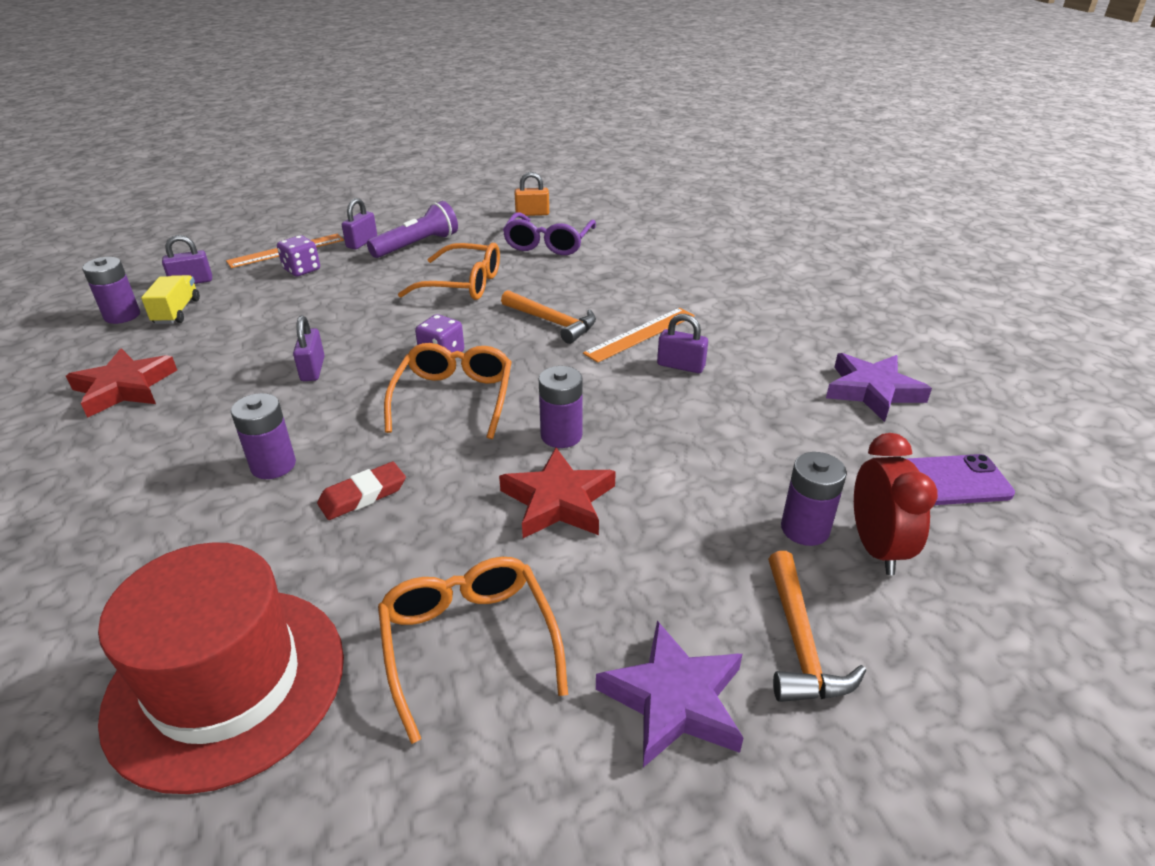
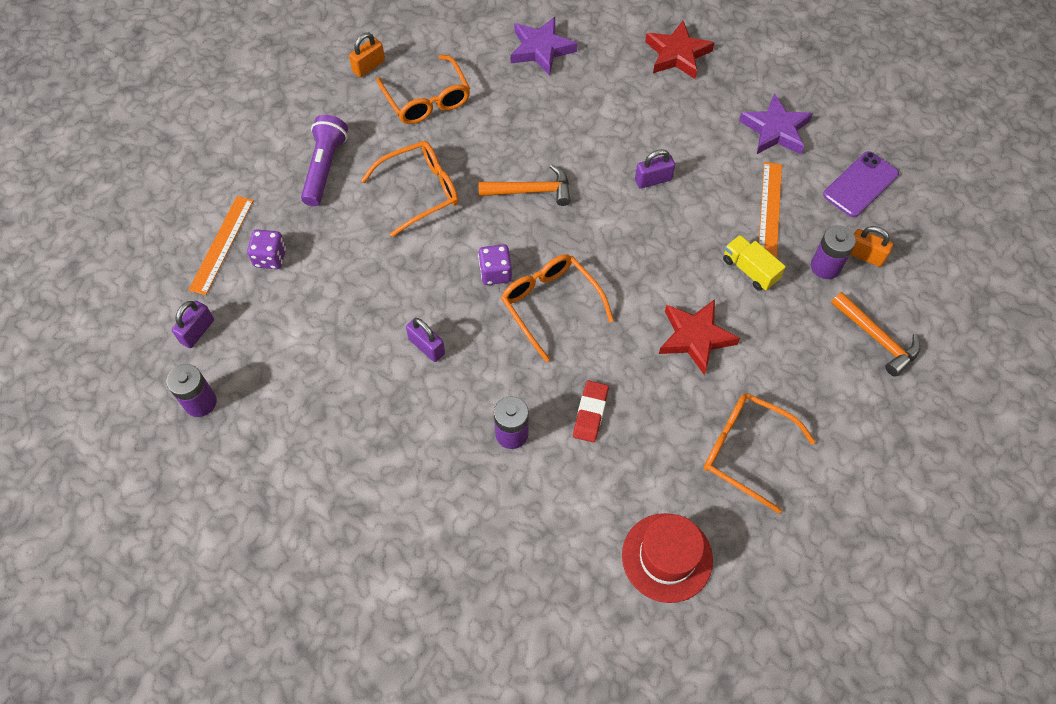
camera: 40 degrees left, 25 degrees up
(125, 388) = (320, 456): red star -> red star (677, 54)
(177, 312) = (239, 368): yellow truck -> yellow truck (750, 270)
(226, 683) = (667, 557): red hat -> red hat, size x0.66
(362, 242) = (273, 193): purple padlock -> none
(548, 243) = (427, 99): purple glasses -> orange glasses
(561, 435) = (646, 289): purple battery -> none
(640, 334) = (600, 165): orange ruler -> orange ruler (770, 209)
(674, 700) = (855, 408): purple star -> purple star (541, 49)
(876, 548) = (864, 255): red clock -> orange padlock

